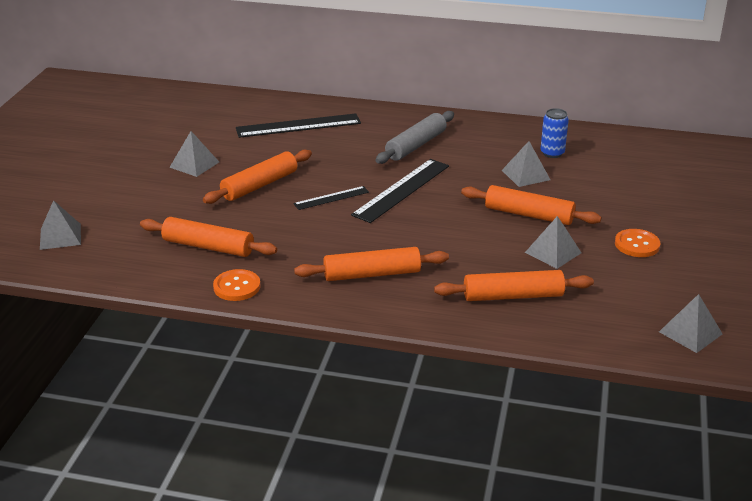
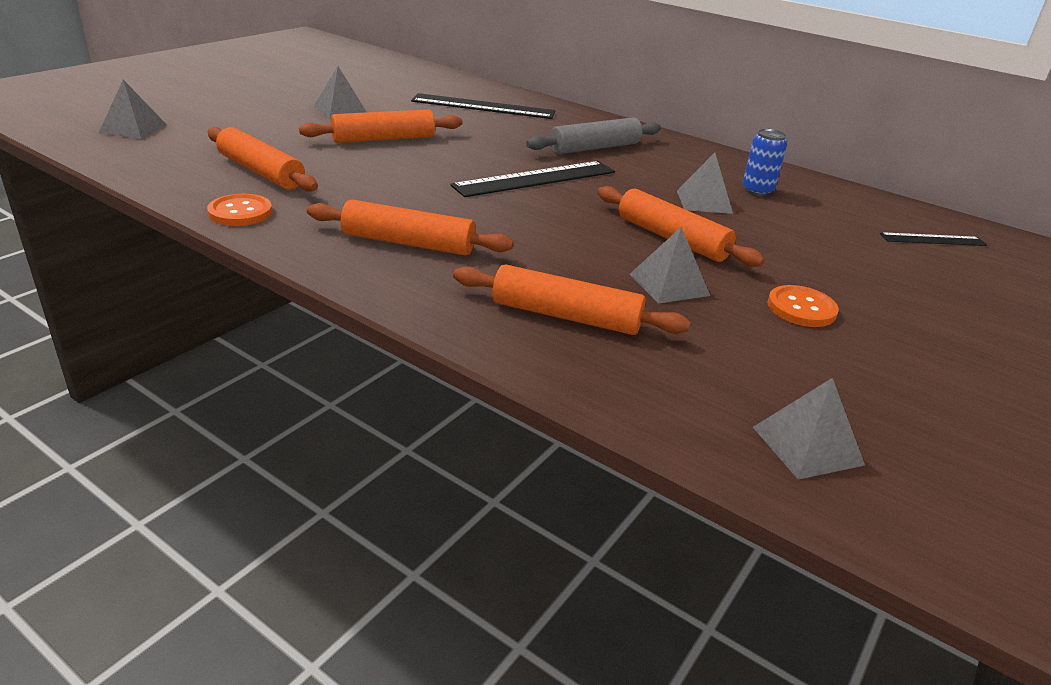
camera: 20 degrees right, 0 degrees up
(331, 198) = (447, 166): black ruler -> black ruler (933, 239)

